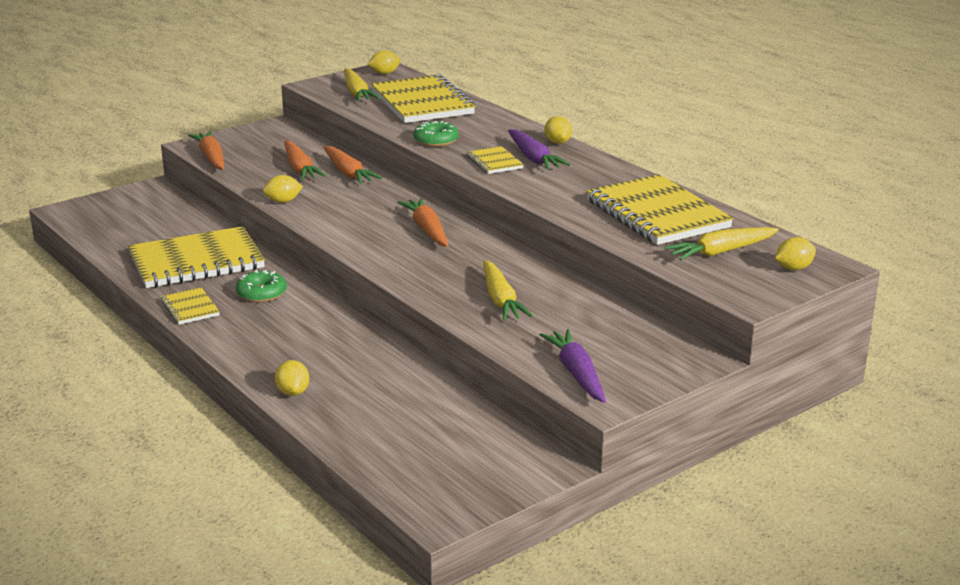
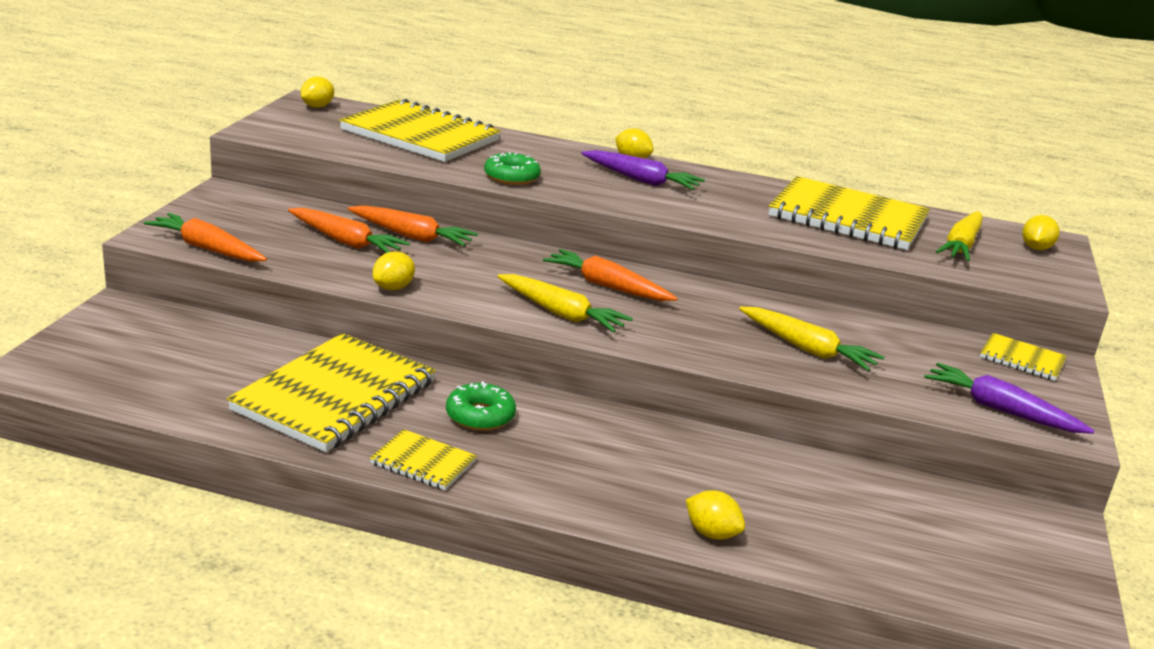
camera: 40 degrees left, 0 degrees up
(357, 93) = (325, 134): yellow carrot -> yellow carrot (561, 313)
(494, 162) = (612, 191): yellow notebook -> yellow notebook (1022, 359)

